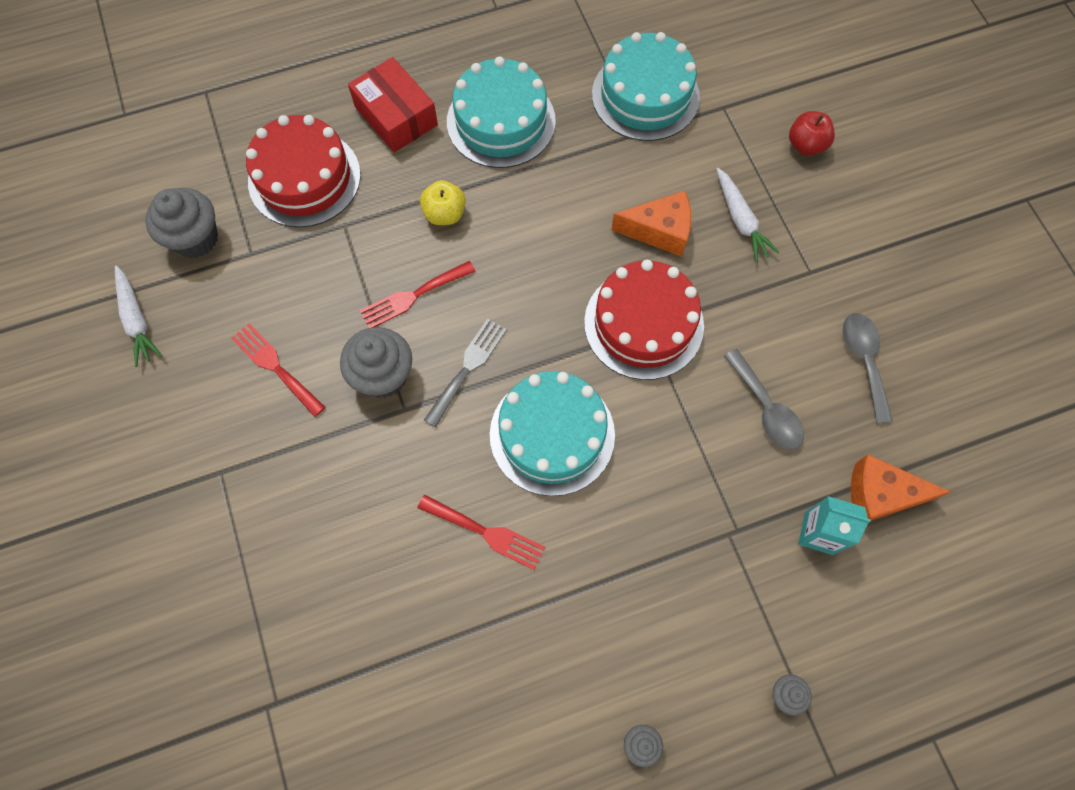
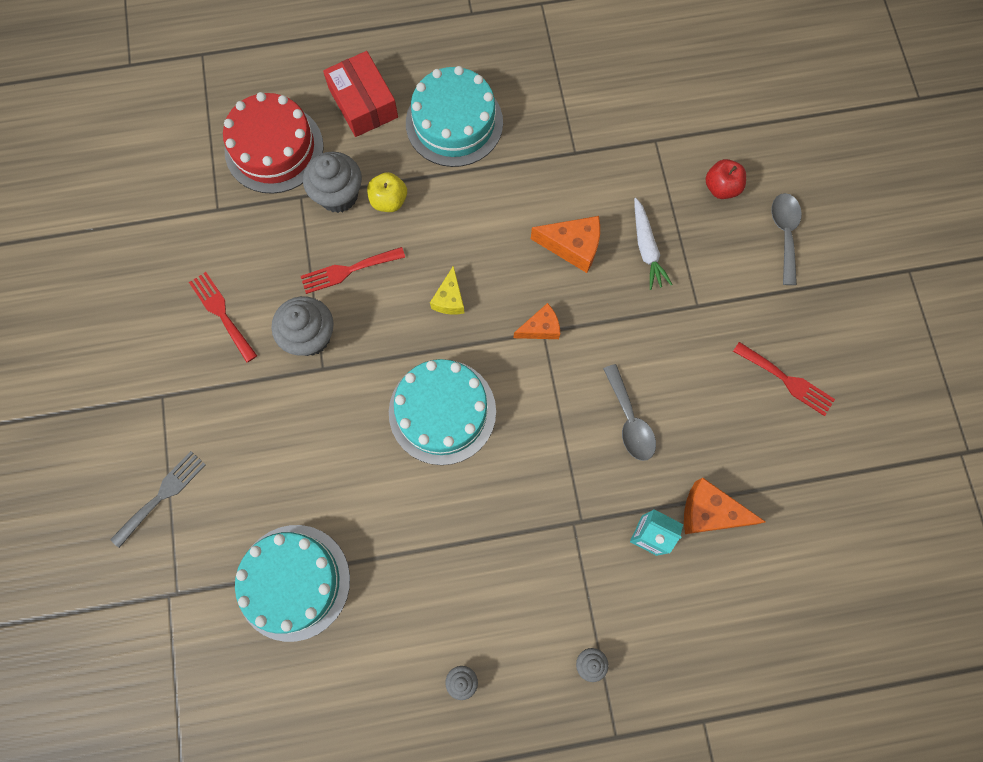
camera: 10 degrees right, 5 degrees up
(137, 320) = (113, 253): white carrot -> none
(195, 238) = (173, 188): grey cupcake -> grey cupcake (338, 195)
(468, 368) = (382, 341): grey fork -> grey fork (162, 495)
(486, 533) = (371, 485): red fork -> red fork (787, 380)
(534, 309) = (449, 299): none -> yellow cheese
(643, 324) = (540, 328): red cake -> orange cheese
(645, 95) = (587, 118): turquoise cake -> turquoise cake (293, 582)
(863, 360) = (724, 393): grey spoon -> grey spoon (784, 233)

